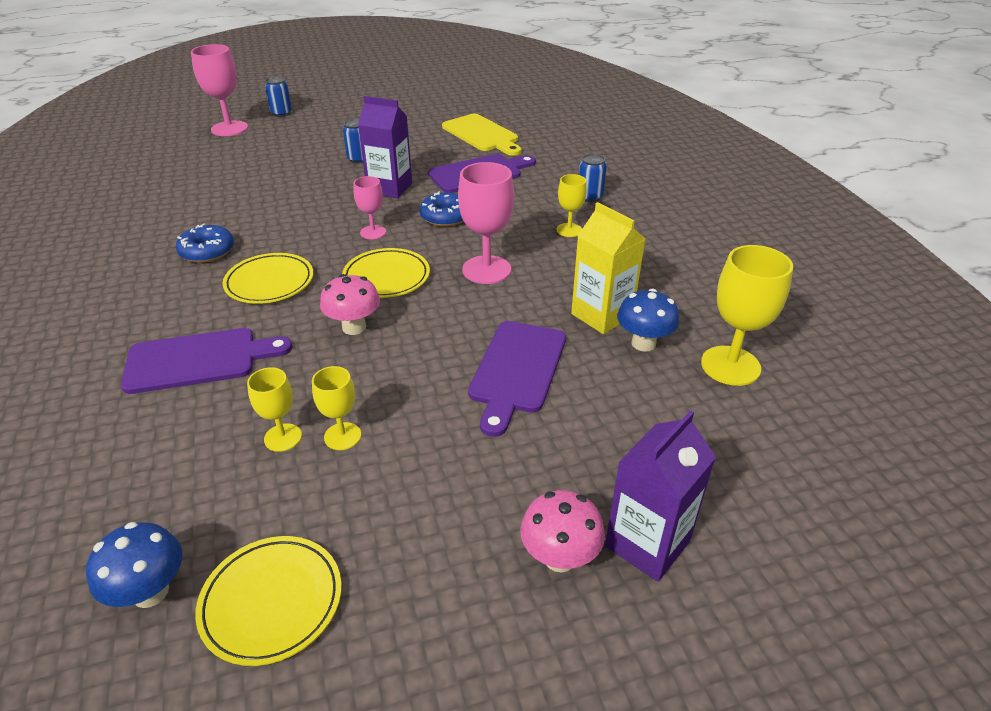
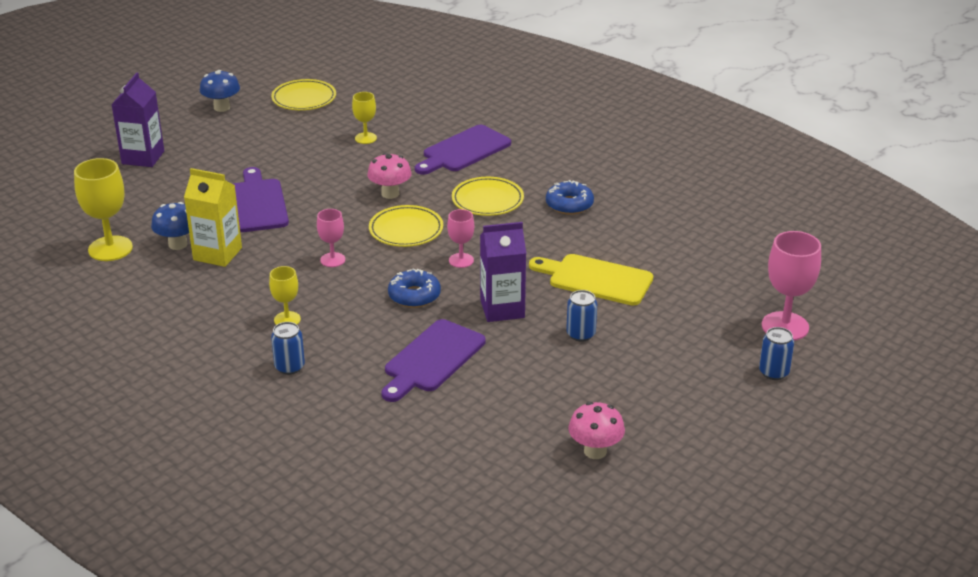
camera: 150 degrees right, 5 degrees down
(150, 592) = (358, 87): blue mushroom -> blue mushroom (222, 107)
(342, 436) = (334, 147): yellow goblet -> none
(482, 135) = (487, 425): yellow cutting board -> yellow cutting board (595, 279)
(486, 270) = (332, 260): pink goblet -> pink goblet, size x0.57
(559, 557) = (184, 142): pink mushroom -> pink mushroom (595, 451)

